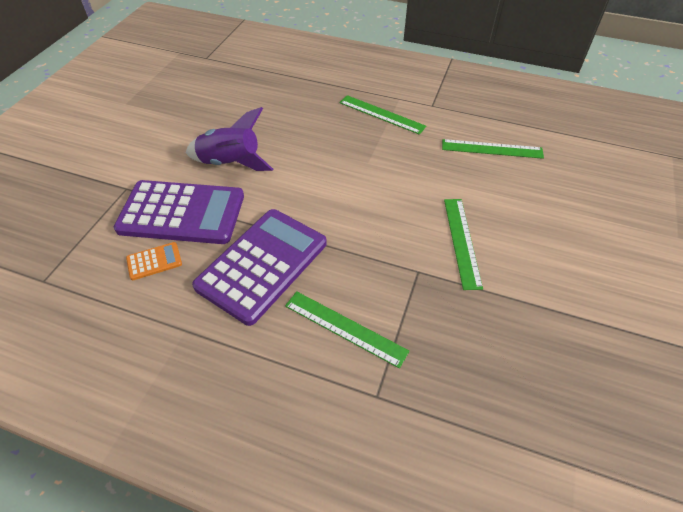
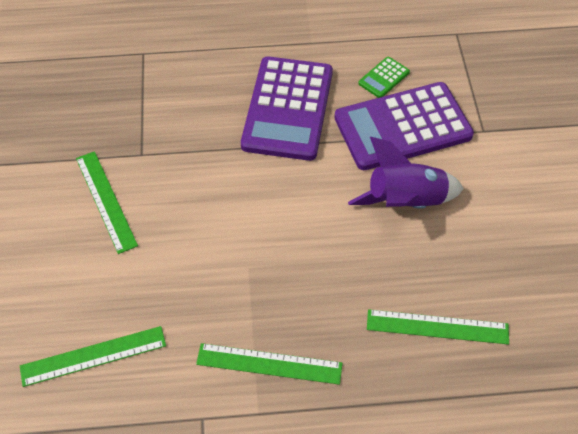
camera: 155 degrees right, 5 degrees up
(154, 261) = (383, 78): orange calculator -> green calculator
(345, 328) = (187, 86): green ruler -> green ruler (437, 327)

